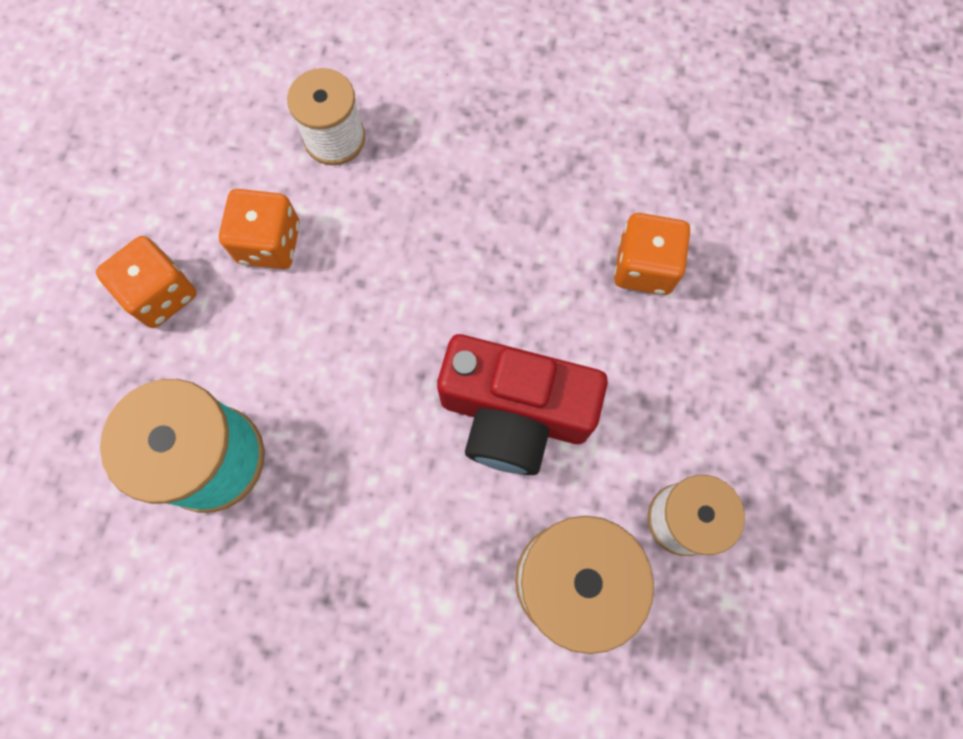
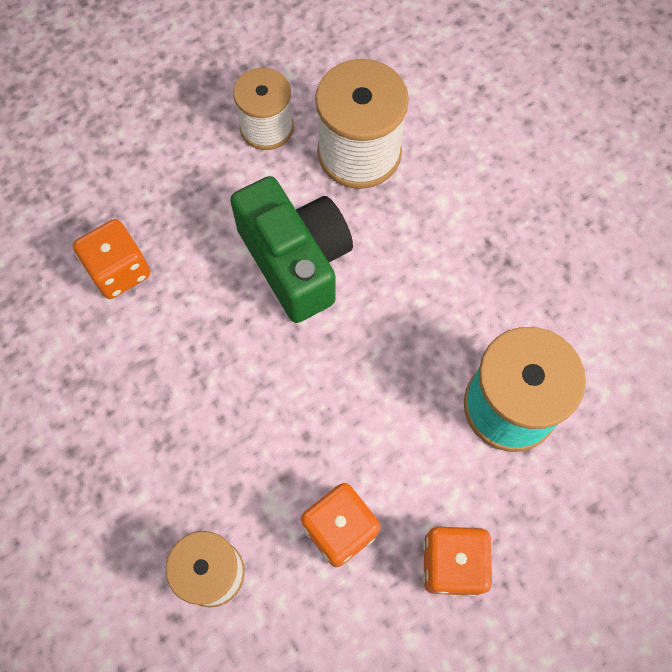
camera: 135 degrees left, 5 degrees down
(514, 414) = (296, 261): red camera -> green camera

